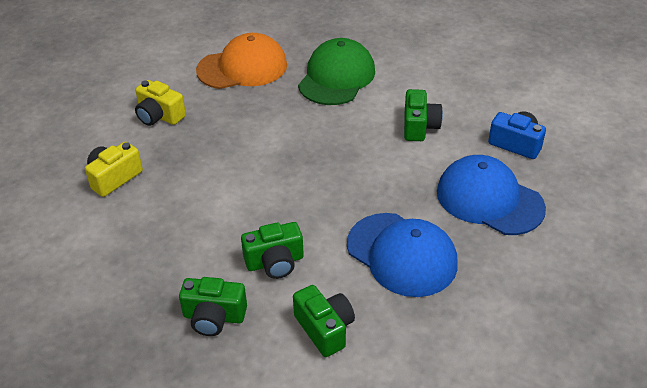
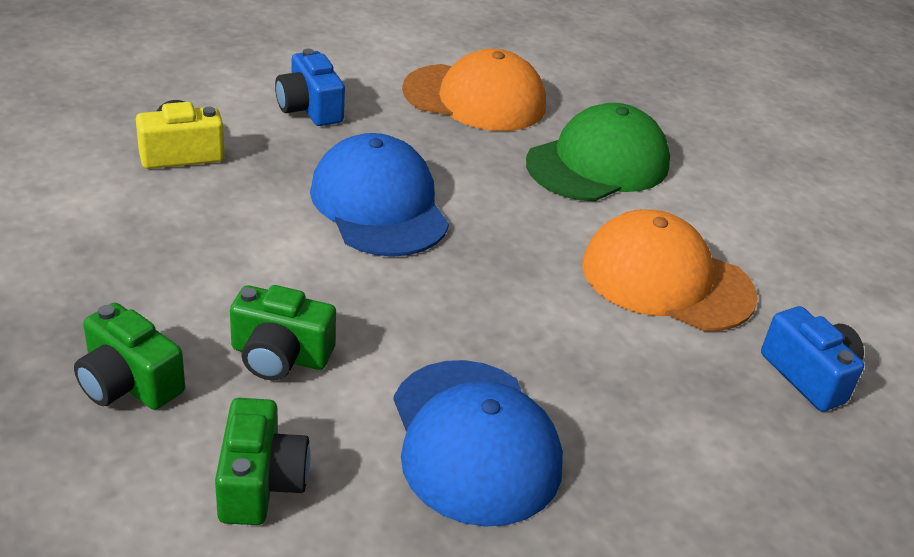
camera: 25 degrees right, 5 degrees down
(159, 116) = (310, 108): yellow camera -> blue camera
(419, 126) = (666, 280): green camera -> orange cap
(489, 199) = (690, 434): blue cap -> blue cap (379, 204)

